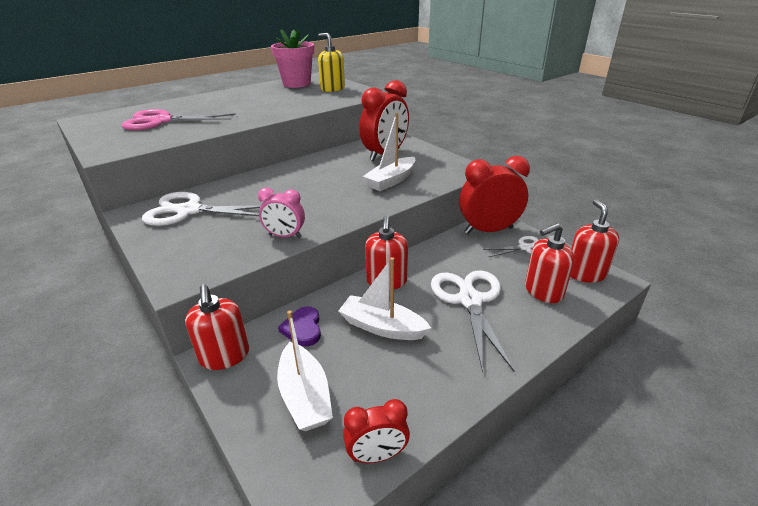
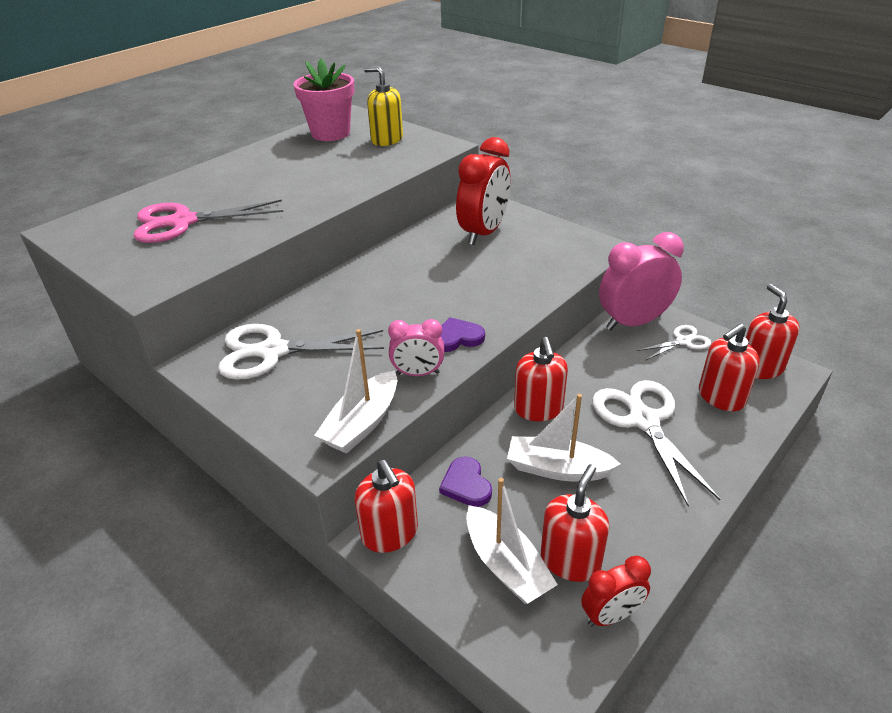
camera: 10 degrees left, 5 degrees up
(328, 216) = (457, 338): none -> purple heart
(361, 401) = (570, 560): none -> red soap dispenser
(391, 181) = (510, 274): white boat -> white boat (362, 423)
(488, 230) = (633, 322): red clock -> pink clock

